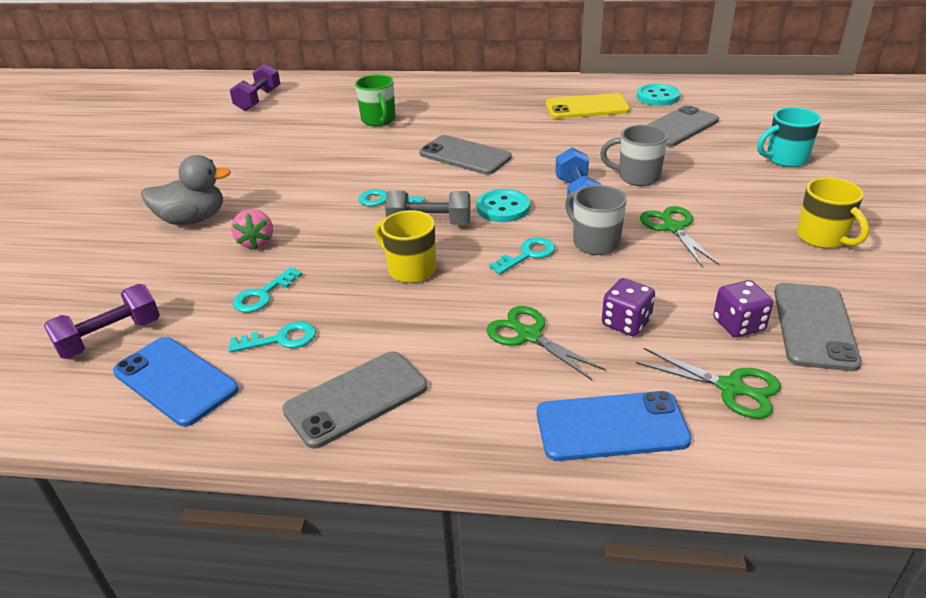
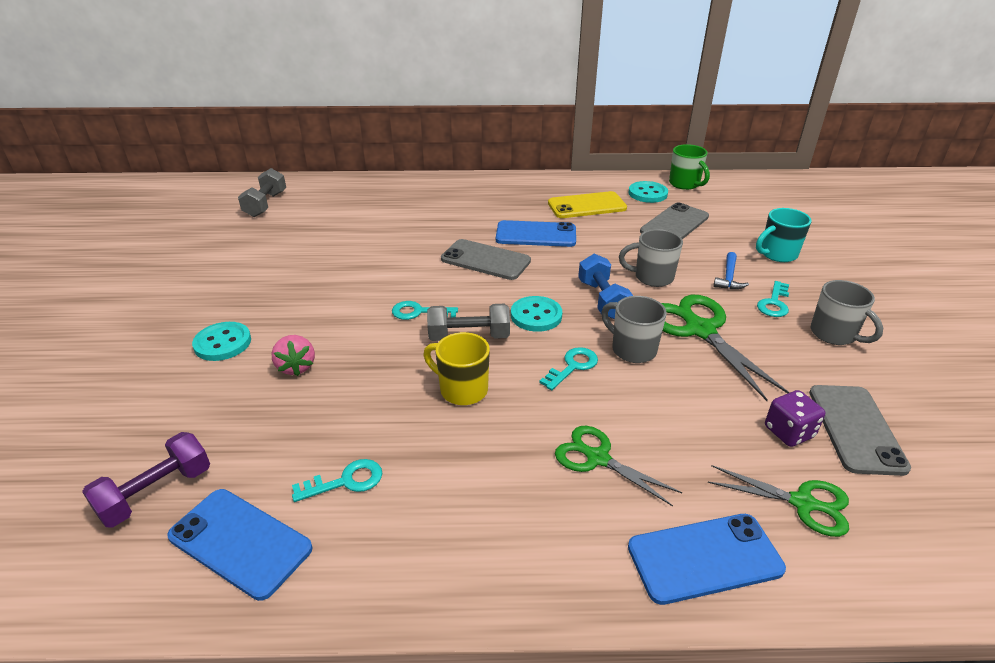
camera: 10 degrees left, 0 degrees up
(193, 219) = (223, 343): grey duck -> turquoise button
(258, 100) = (266, 204): purple dumbbell -> grey dumbbell
(263, 295) = (316, 429): turquoise key -> turquoise key (774, 303)
(356, 399) = (441, 548): grey phone -> none
(379, 120) = (392, 224): green mug -> green mug (685, 184)
(524, 133) = (536, 234): none -> blue phone
(626, 323) = (686, 437): purple dice -> none
(673, 227) = (699, 330): green scissors -> green scissors, size x1.62
(722, 180) = (729, 277): none -> blue hammer
(823, 238) = (834, 334): yellow mug -> grey mug

